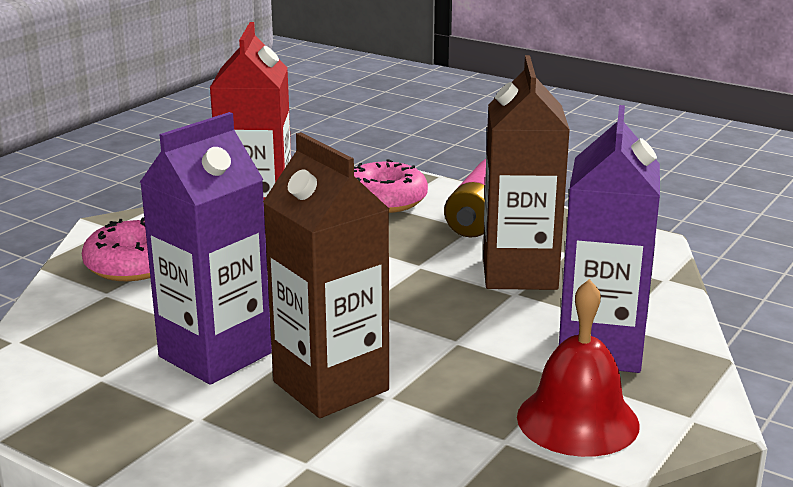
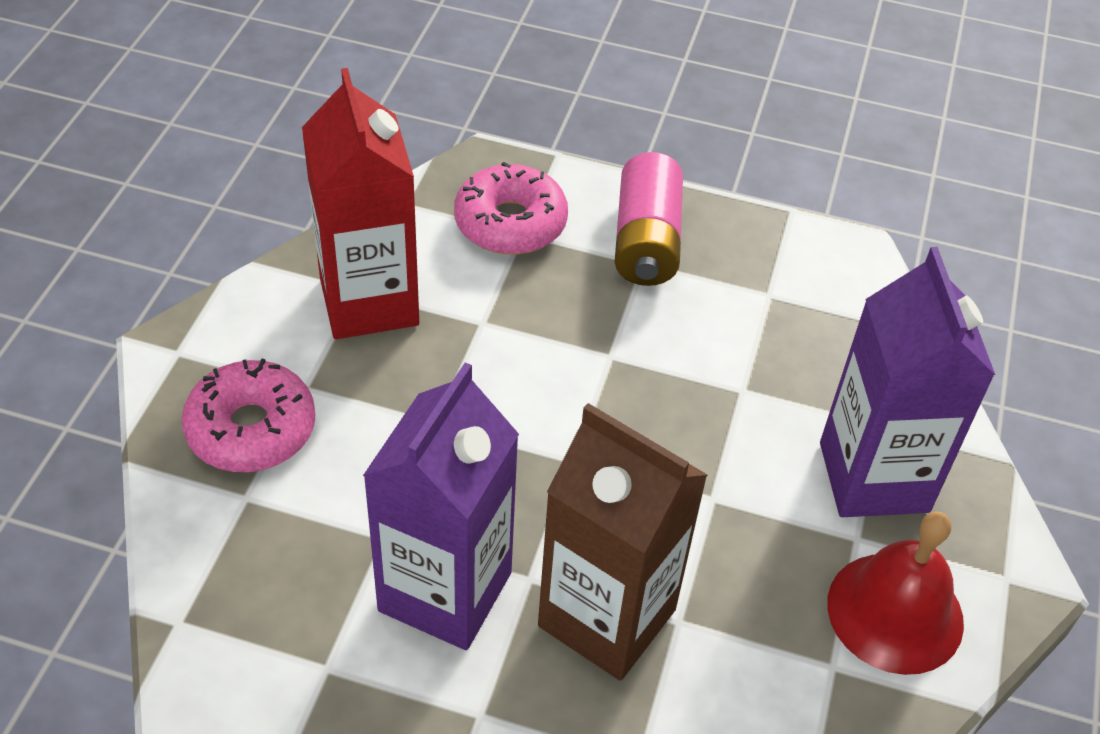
camera: 20 degrees left, 25 degrees up
(519, 273) = (733, 349): brown carton -> none

